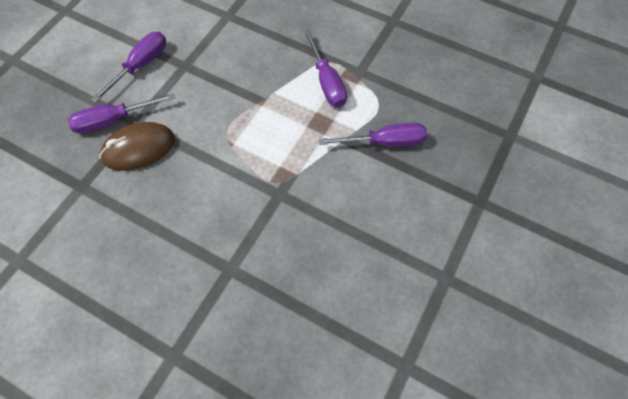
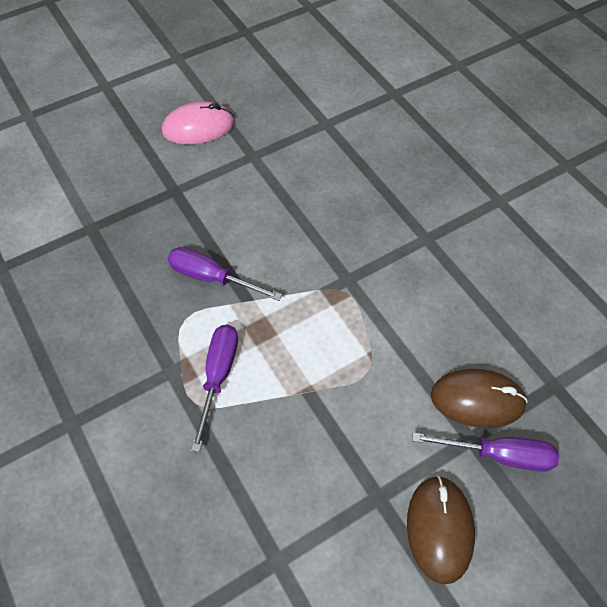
camera: 150 degrees left, 5 degrees down
(140, 66) = (439, 529): purple screwdriver -> brown mouse
(525, 284) = (198, 127): none -> pink mouse

